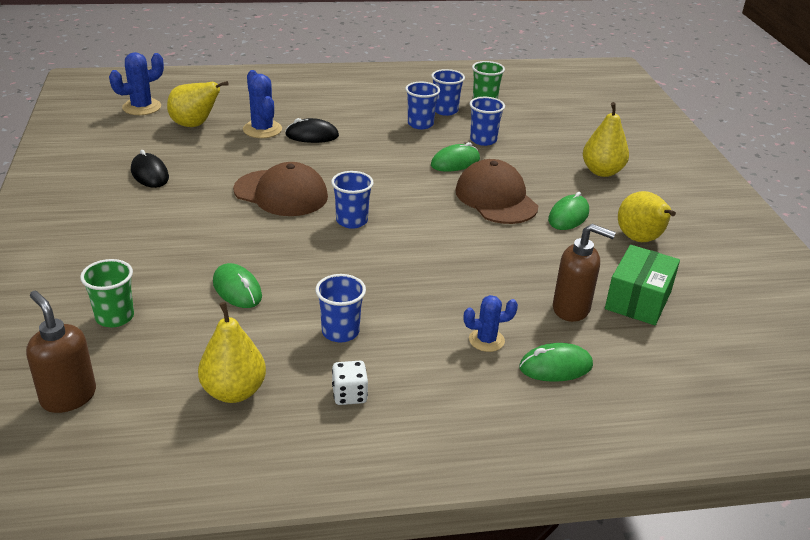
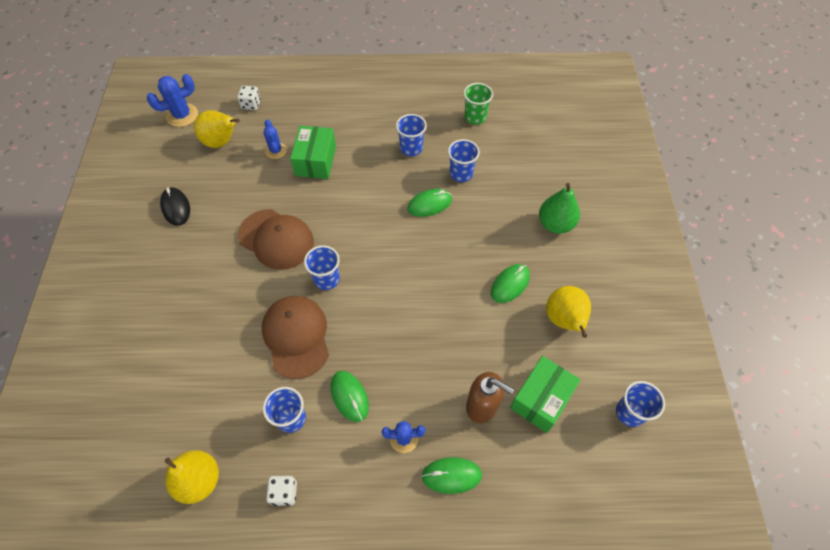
camera: 10 degrees right, 25 degrees up
(68, 397) = (80, 474): brown soap dispenser -> none
(115, 317) = (125, 386): green cup -> none
(224, 98) = (251, 104): none -> white dice
(237, 289) = (221, 360): green mouse -> green mouse (349, 396)
(262, 129) = (276, 151): blue cactus -> blue cactus, size x0.67
(312, 135) = (315, 161): black mouse -> green box
(445, 110) = (437, 129): blue cup -> blue cup (629, 412)
(496, 198) = (453, 256): brown cap -> brown cap (296, 336)
(602, 171) = (555, 224): yellow pear -> green pear

